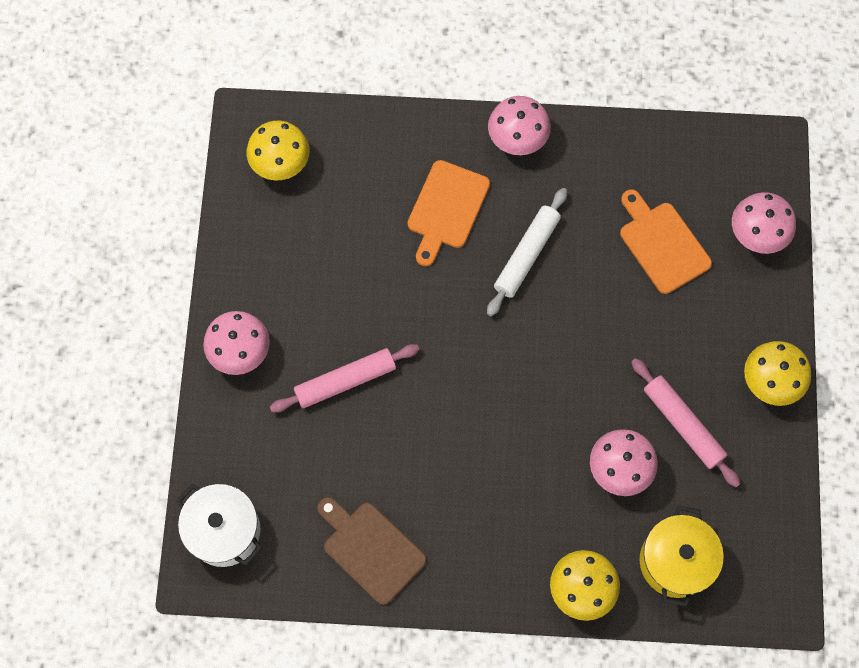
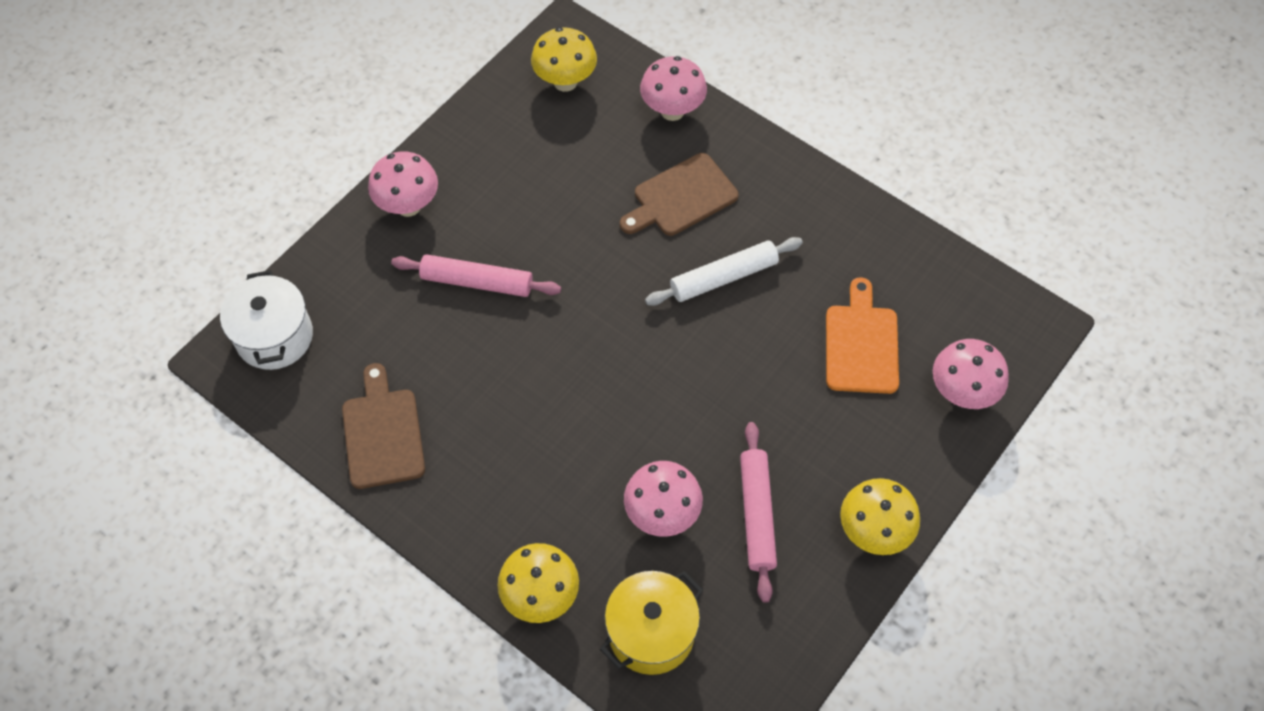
camera: 35 degrees right, 10 degrees down
(446, 209) = (681, 197): orange cutting board -> brown cutting board
(517, 141) = (790, 180): pink mushroom -> pink mushroom (672, 111)

